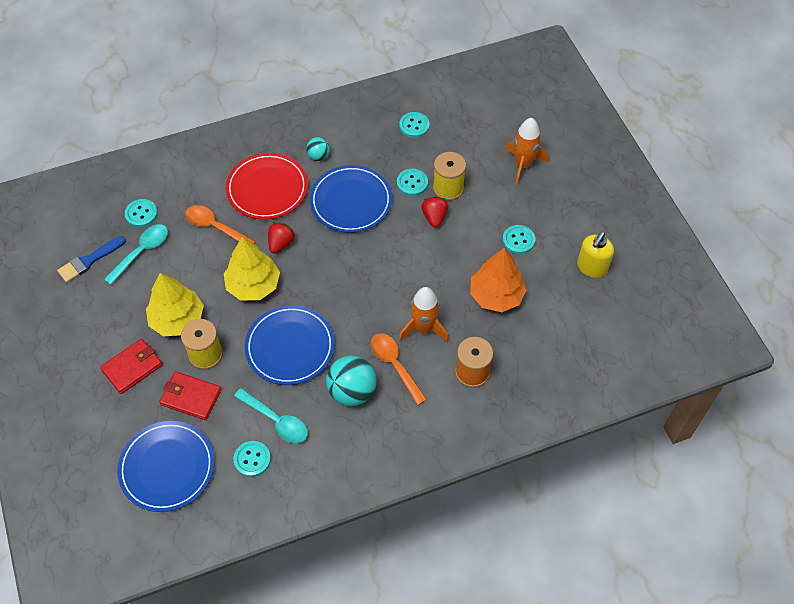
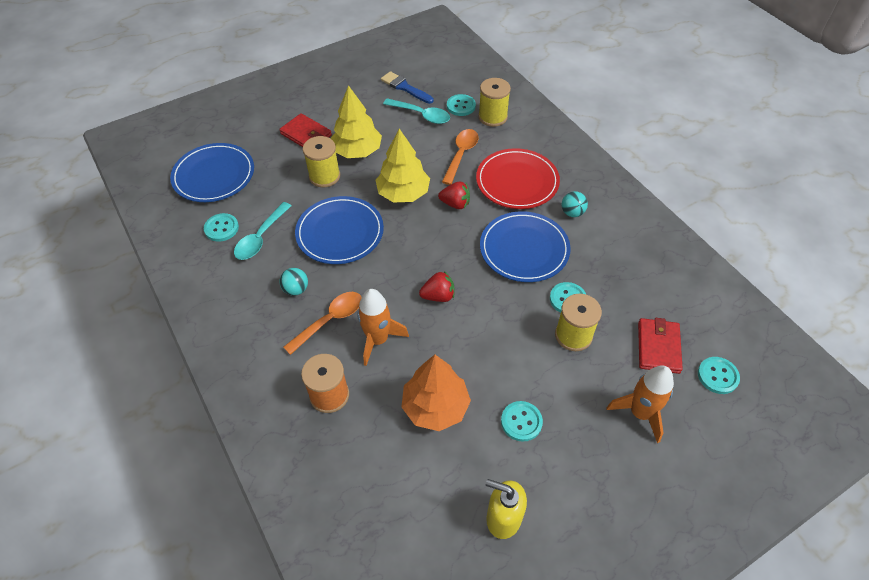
camera: 80 degrees right, 5 degrees down
(169, 189) = (492, 117): none -> yellow spool
(191, 397) = (281, 176): red wallet -> red wallet (658, 347)
(352, 391) = (296, 289): turquoise ball -> turquoise ball, size x0.55
(414, 126) = (650, 288): turquoise button -> turquoise button (717, 376)
(434, 217) = (527, 328): red strawberry -> red strawberry (438, 296)

